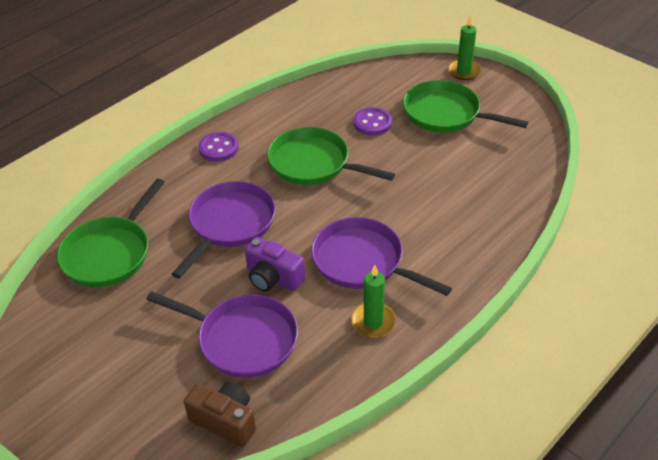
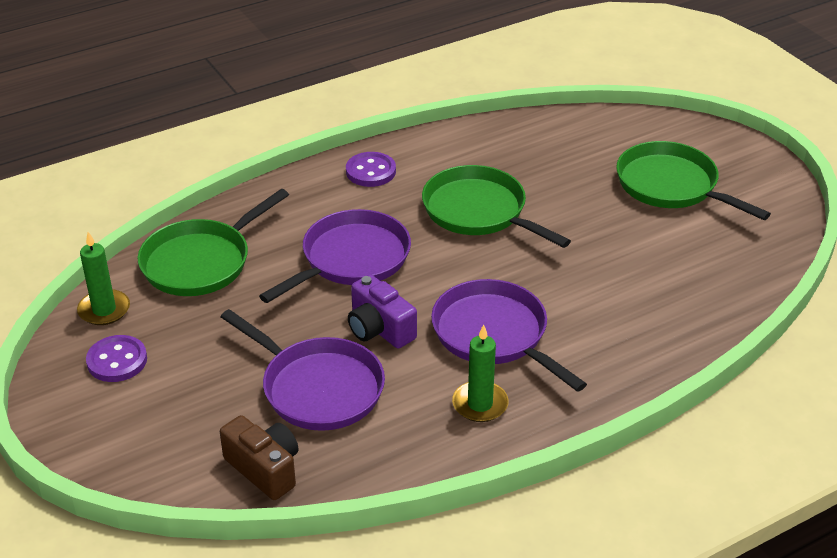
camera: 15 degrees right, 5 degrees down
(372, 123) = (572, 178): purple button -> purple button (117, 361)
(464, 71) = (717, 139): green candle -> green candle (104, 310)

